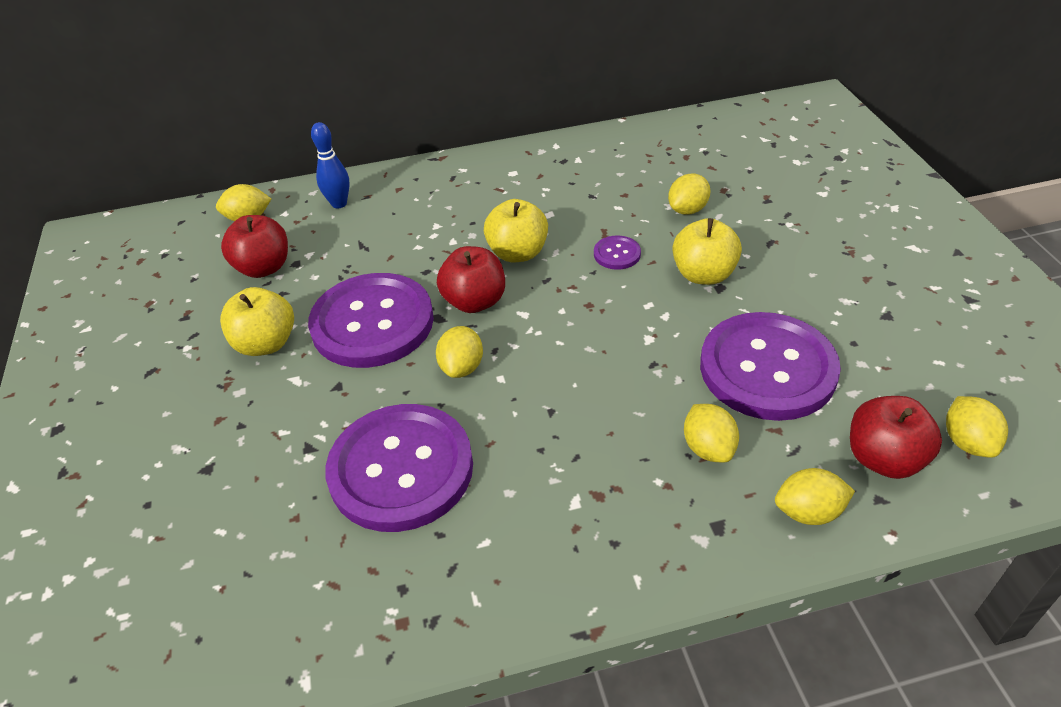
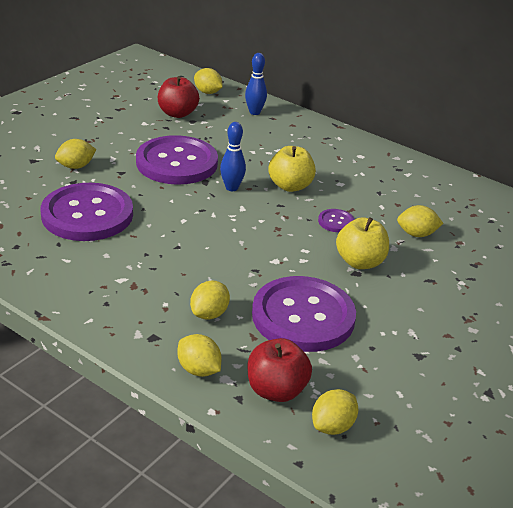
camera: 45 degrees right, 10 degrees down
(266, 343) = (126, 139): yellow apple -> none
(462, 367) = (177, 204): yellow lemon -> yellow lemon (76, 166)
(474, 301) = (231, 188): red apple -> blue bowling pin

